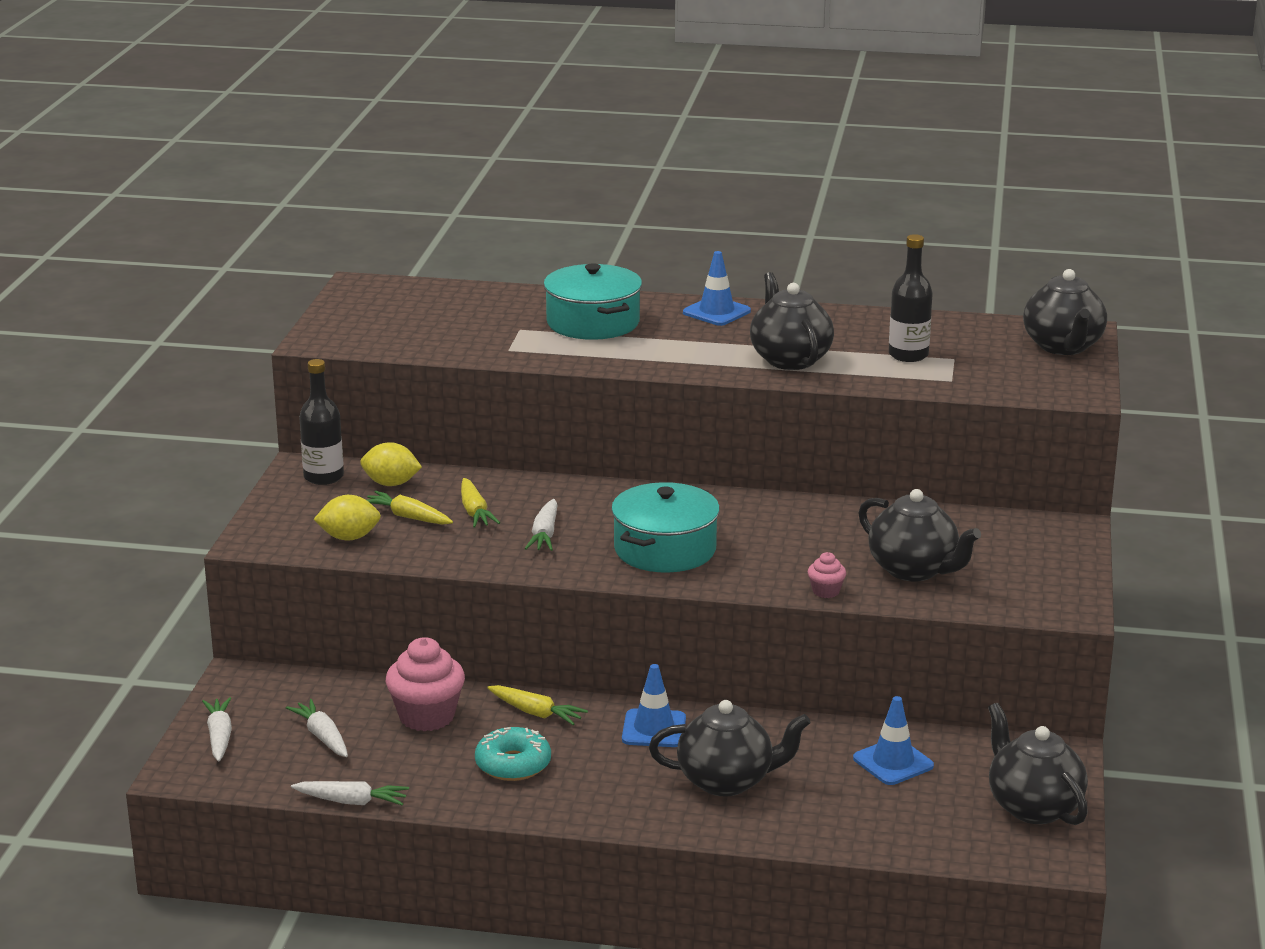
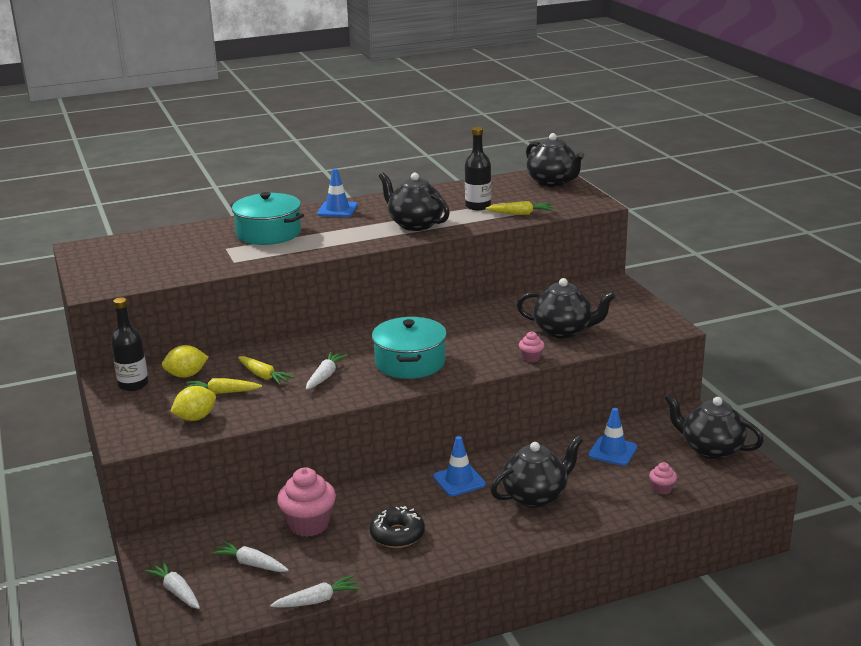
camera: 30 degrees left, 0 degrees up
(513, 764) = (397, 535): turquoise donut -> black donut
(536, 713) = (377, 497): yellow carrot -> yellow carrot (520, 214)
(544, 534) = (325, 376): white carrot -> white carrot turned 135 degrees counterclockwise
(902, 831) = (662, 489): none -> pink cupcake

